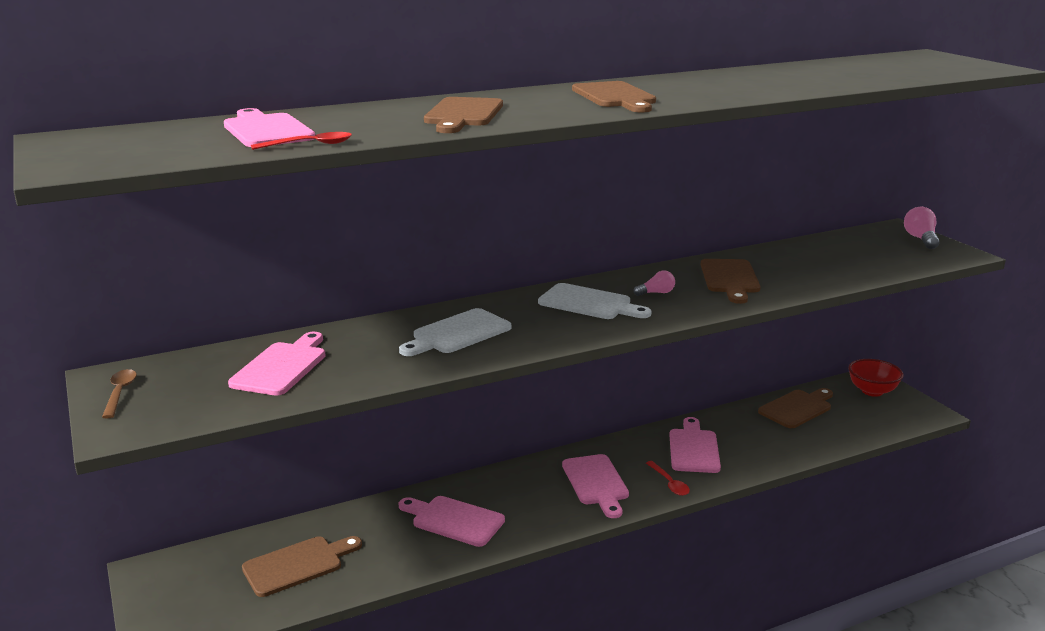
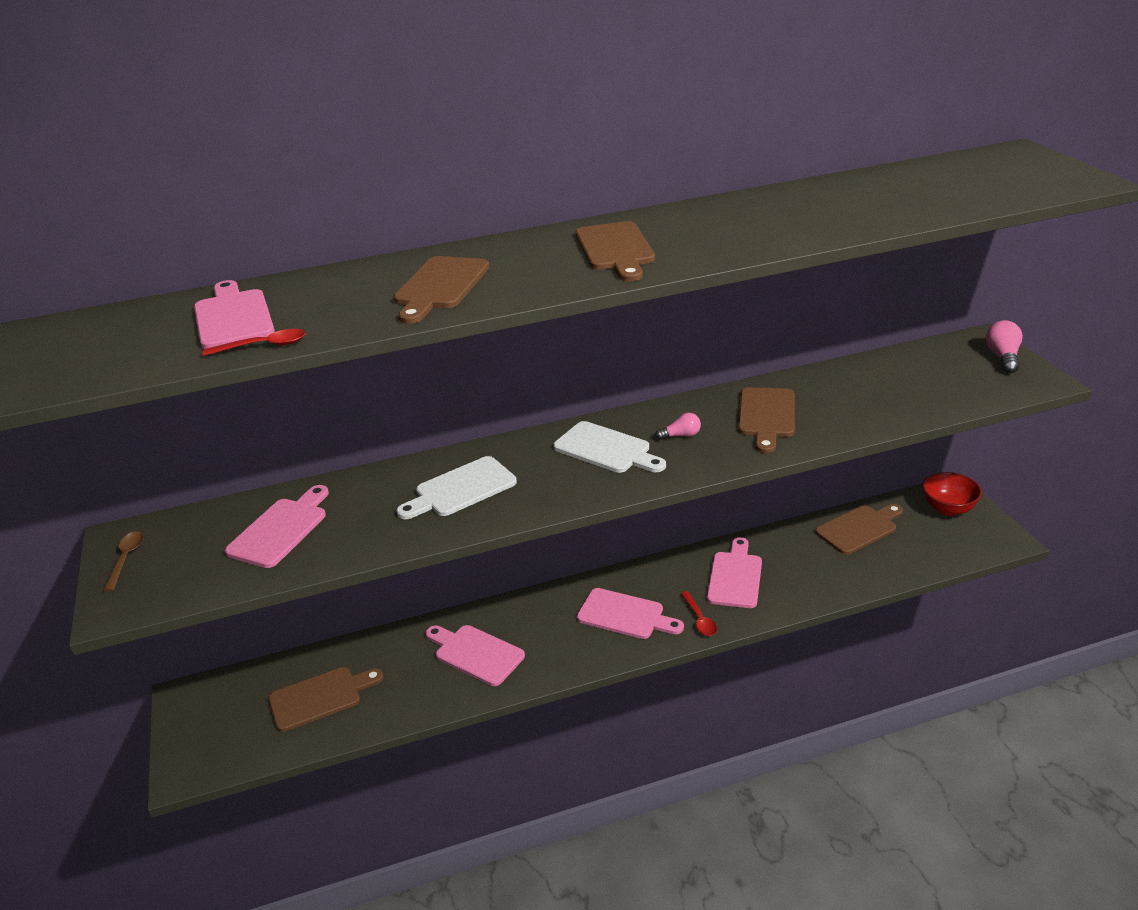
camera: 10 degrees right, 10 degrees up
(596, 483) = (625, 615): pink cutting board -> pink cutting board turned 60 degrees counterclockwise

